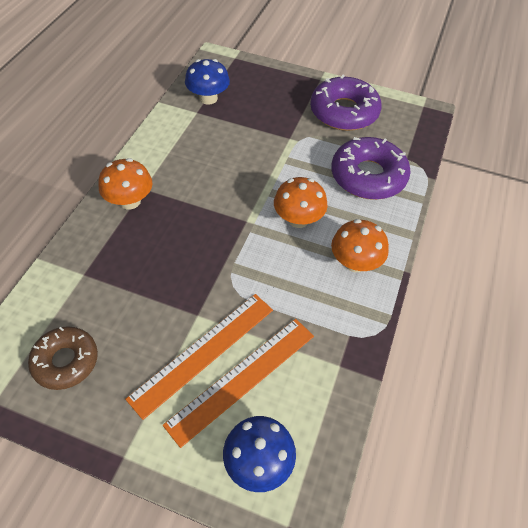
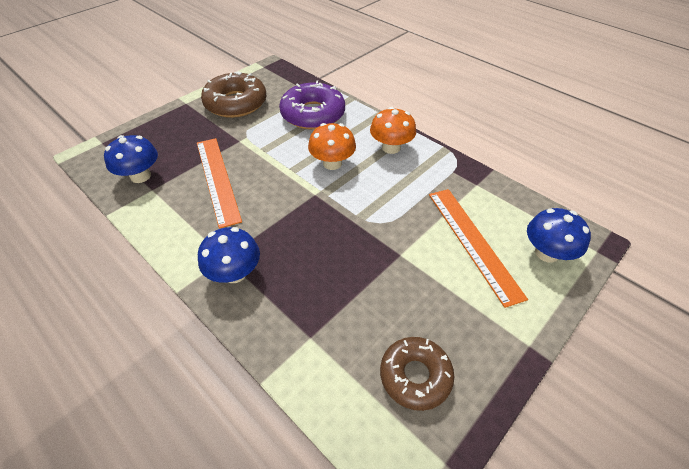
camera: 65 degrees left, 5 degrees down
(130, 201) = (235, 273): orange mushroom -> blue mushroom
(203, 352) = (441, 260): orange ruler -> orange ruler (218, 179)
(344, 112) = (236, 103): purple donut -> brown donut

